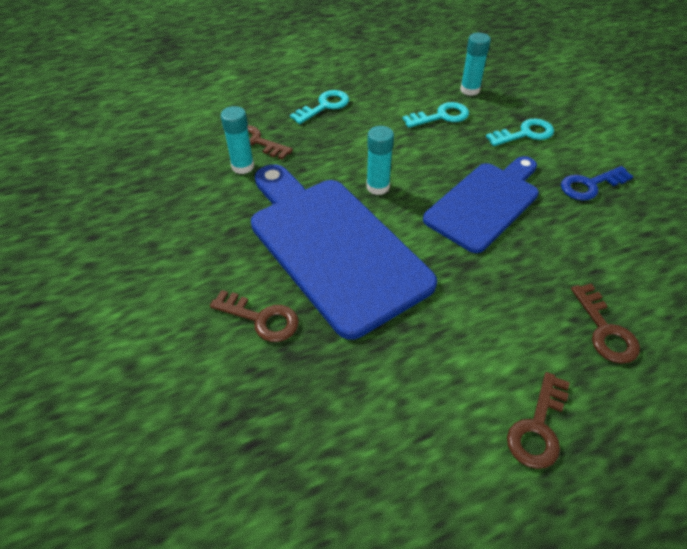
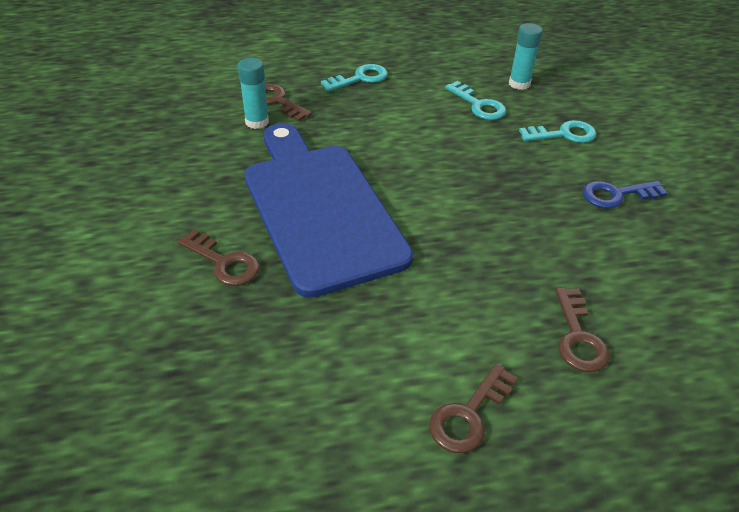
camera: 10 degrees right, 5 degrees down
(378, 187) = (386, 161): turquoise glue stick -> none
(441, 116) = (478, 105): turquoise key -> turquoise key turned 60 degrees clockwise
(485, 203) = (494, 194): blue cutting board -> none

